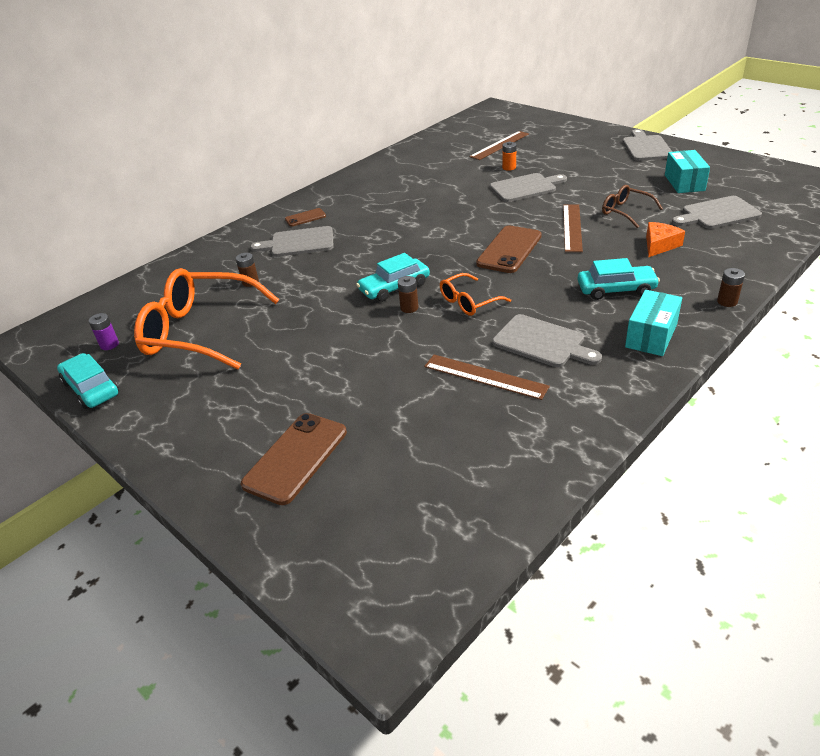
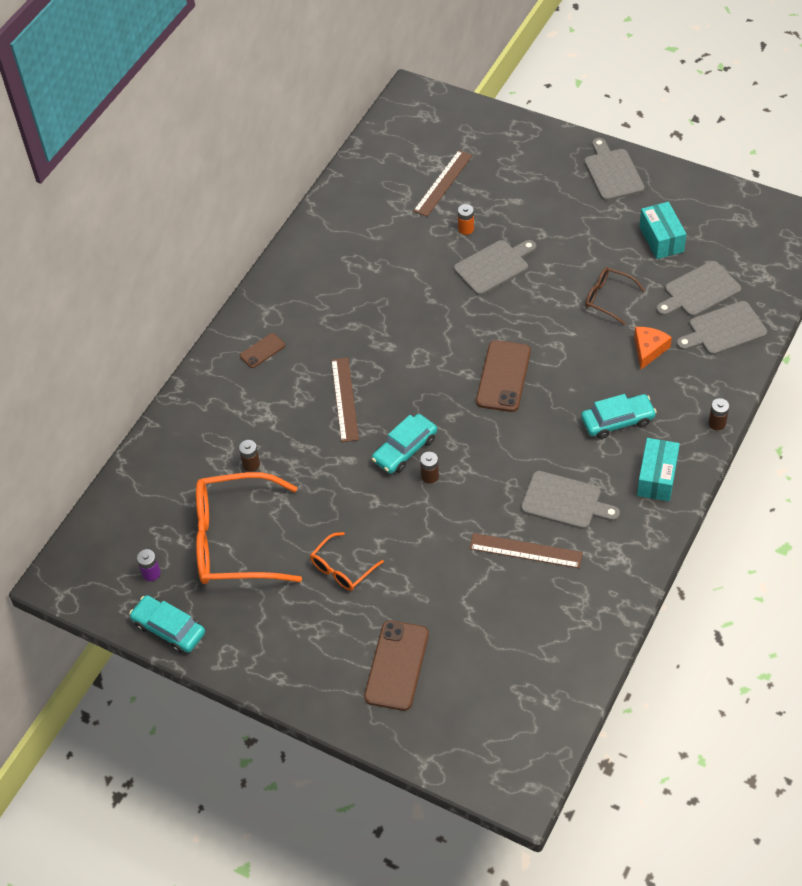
camera: 15 degrees left, 15 degrees up
(298, 243) = (274, 395): grey cutting board -> grey cutting board (724, 330)
(468, 302) = (484, 459): orange glasses -> orange glasses (342, 569)
(572, 227) = (559, 332): brown ruler -> brown ruler (345, 399)

